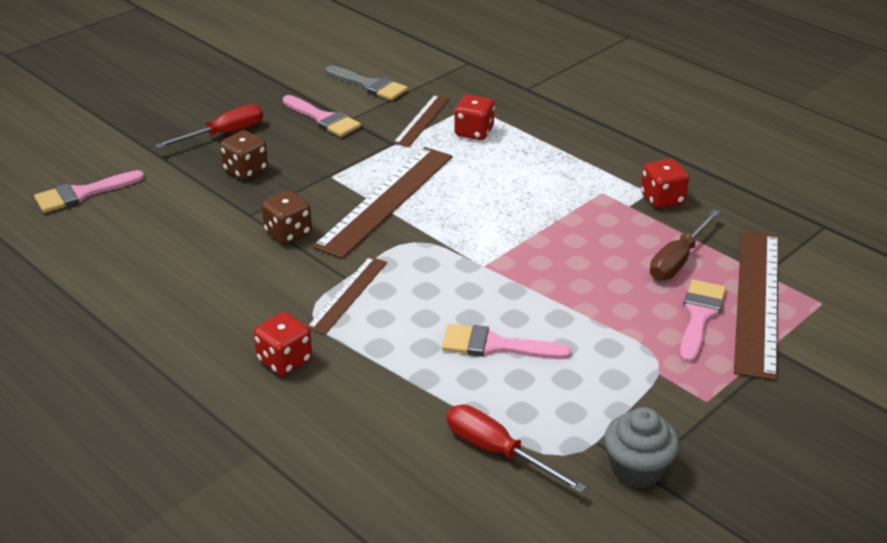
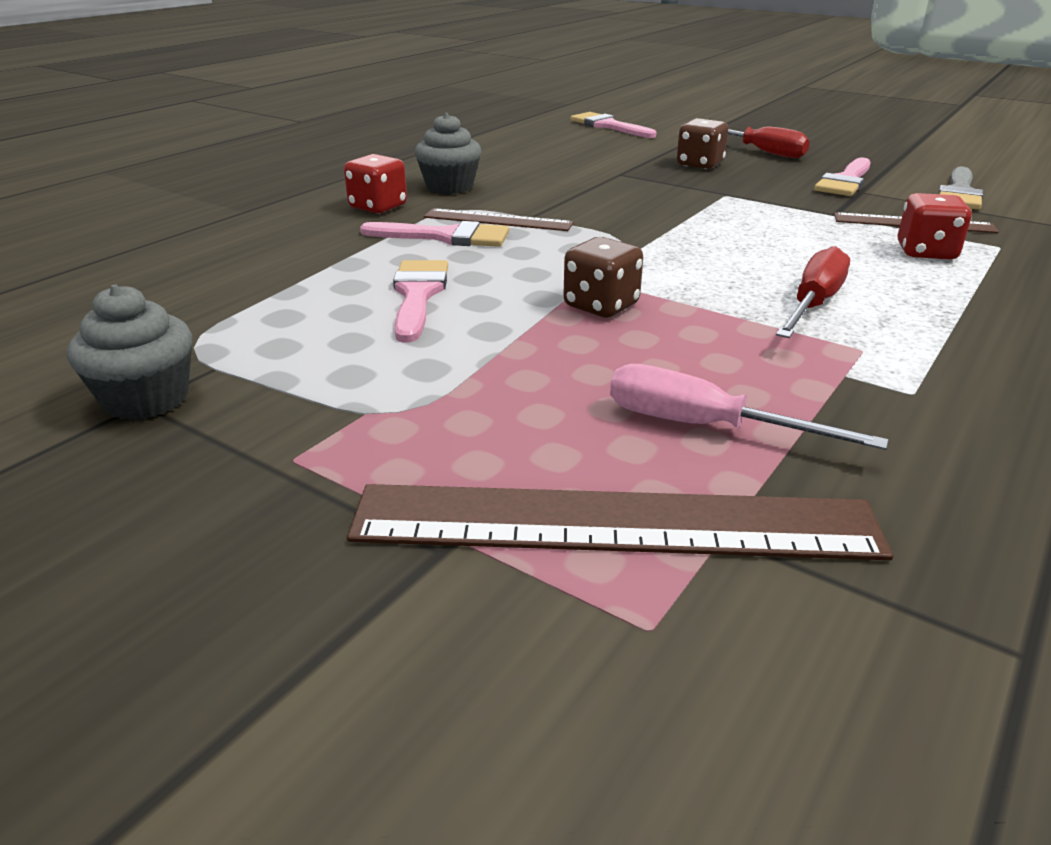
camera: 80 degrees right, 5 degrees down
(242, 314) = (449, 187): none -> grey cupcake
(288, 233) = (597, 189): brown dice -> brown dice (601, 306)
(386, 200) = (700, 221): brown ruler -> none
(497, 451) = (212, 308): red screwdriver -> red screwdriver (813, 304)
(662, 199) = (903, 407): red dice -> none
(678, 260) = (704, 426): brown screwdriver -> pink screwdriver
(699, 316) = (534, 450): pink brush -> pink brush (446, 237)

